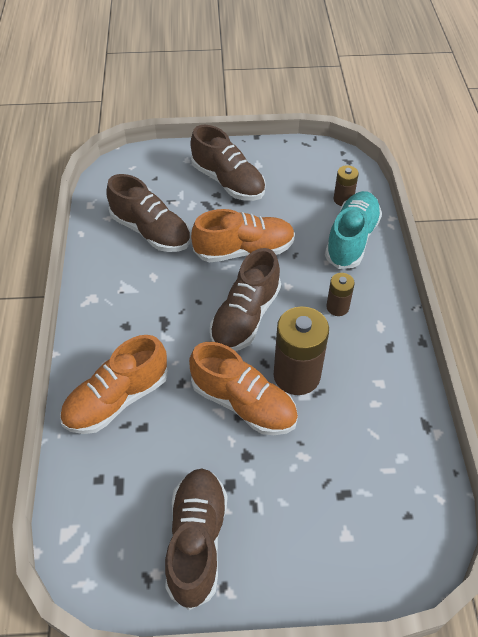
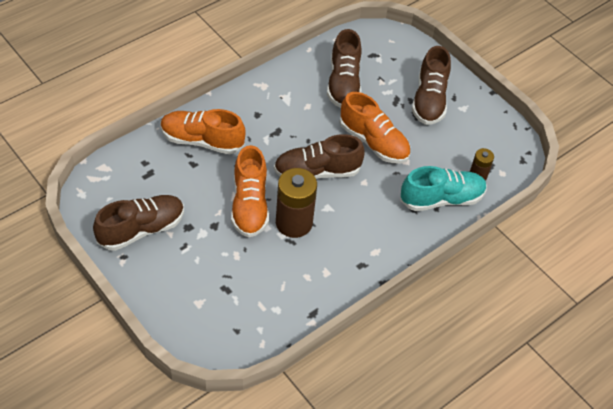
camera: 50 degrees right, 0 degrees up
(337, 307) = (370, 219): brown battery -> none

